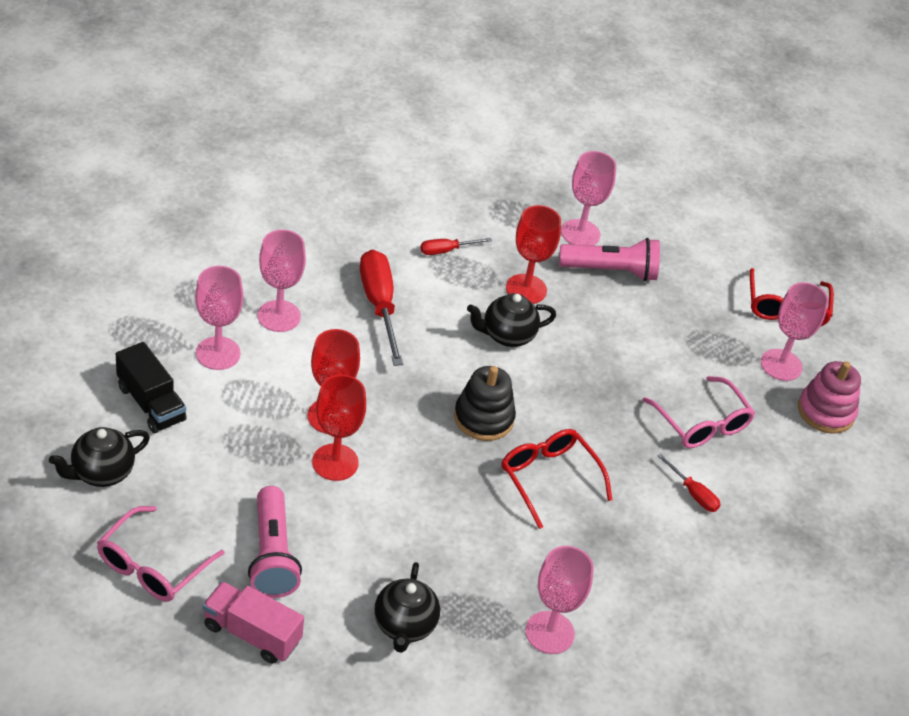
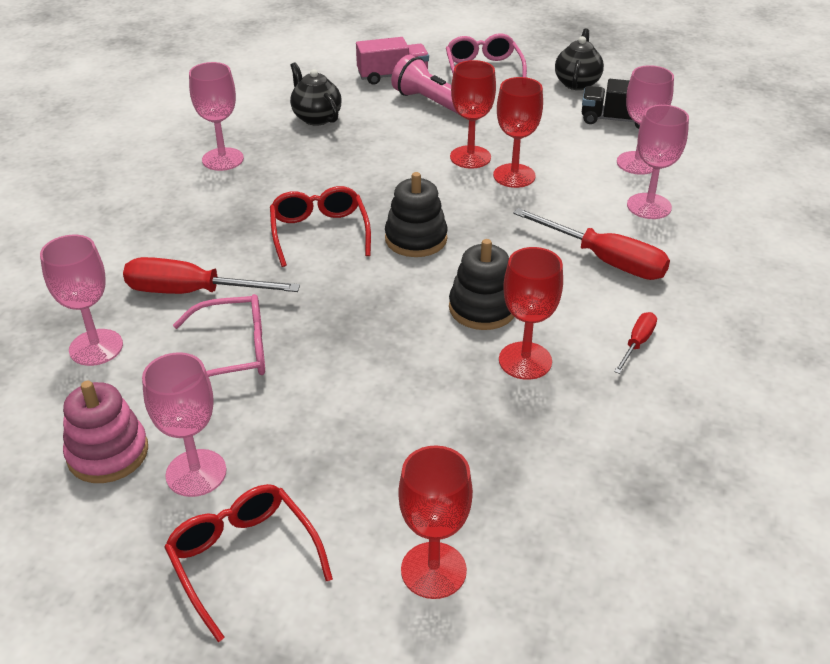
camera: 145 degrees right, 5 degrees down
(507, 335) = (482, 308): black teapot -> black stacking toy
(549, 478) = (319, 233): red glasses -> red glasses turned 120 degrees counterclockwise
(580, 233) = (561, 466): pink goblet -> pink goblet (96, 347)
(611, 271) = (478, 445): pink flashlight -> none
(693, 493) = (192, 292): red screwdriver -> red screwdriver, size x1.96
(697, 242) = (433, 570): none -> red goblet
(701, 423) = (233, 352): pink glasses -> pink glasses turned 150 degrees clockwise

